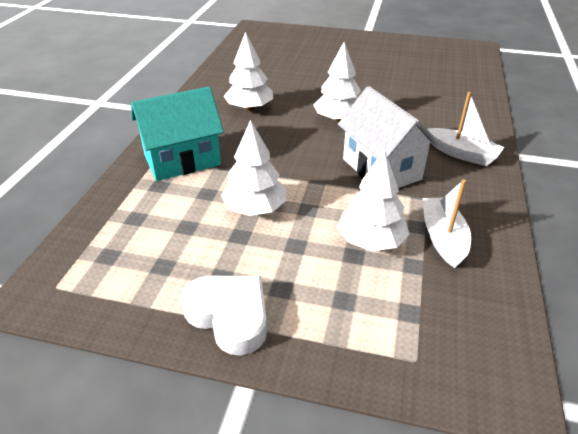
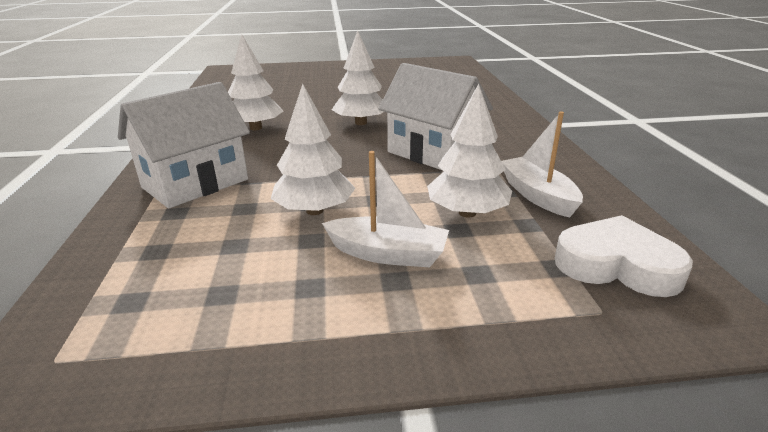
camera: 20 degrees left, 10 degrees down
(182, 160) = (195, 183): turquoise house -> white house
(229, 316) = (347, 326): white heart -> white heart (616, 265)
(462, 154) = (502, 130): white boat -> white boat (388, 254)

